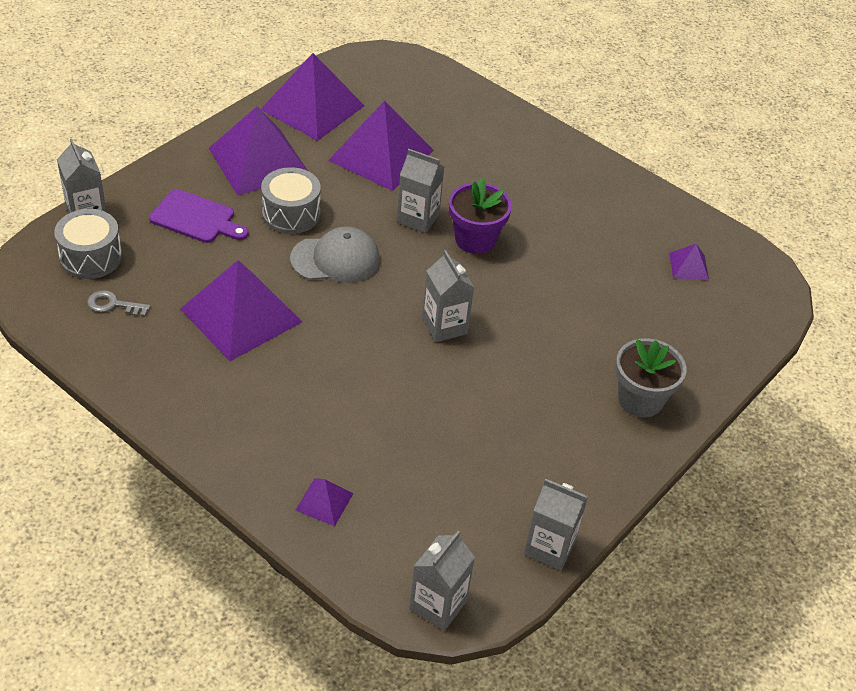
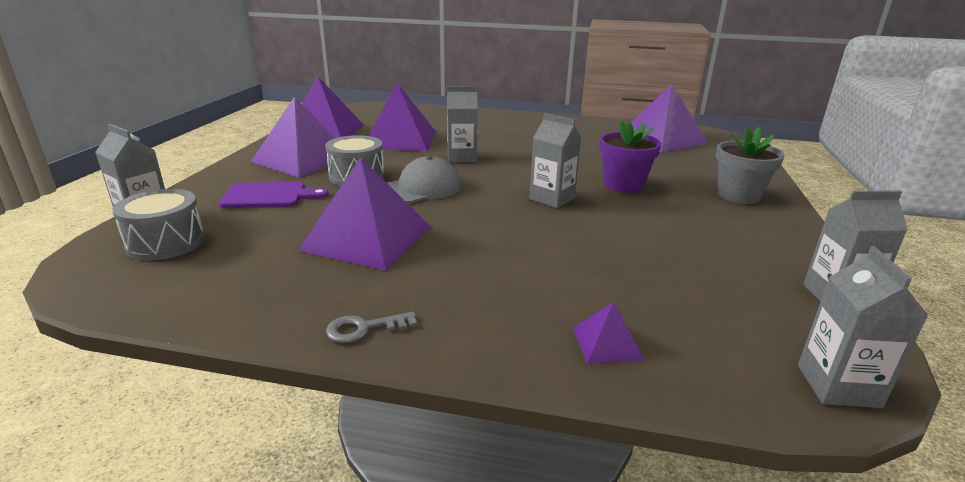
camera: 25 degrees left, 20 degrees down
(113, 305) = (215, 267): grey key -> grey key (364, 328)
(475, 239) = (515, 157): purple flower pot -> purple flower pot (623, 185)
(689, 266) = (662, 139): purple pyramid -> purple pyramid, size x2.26

